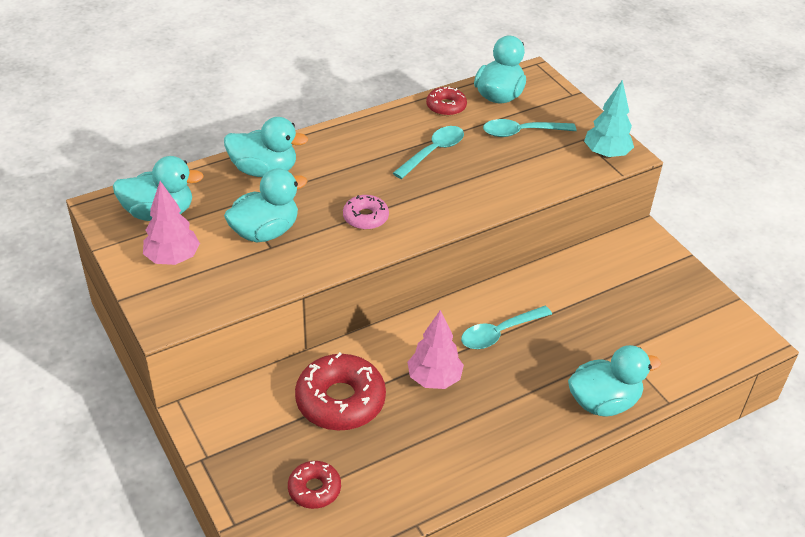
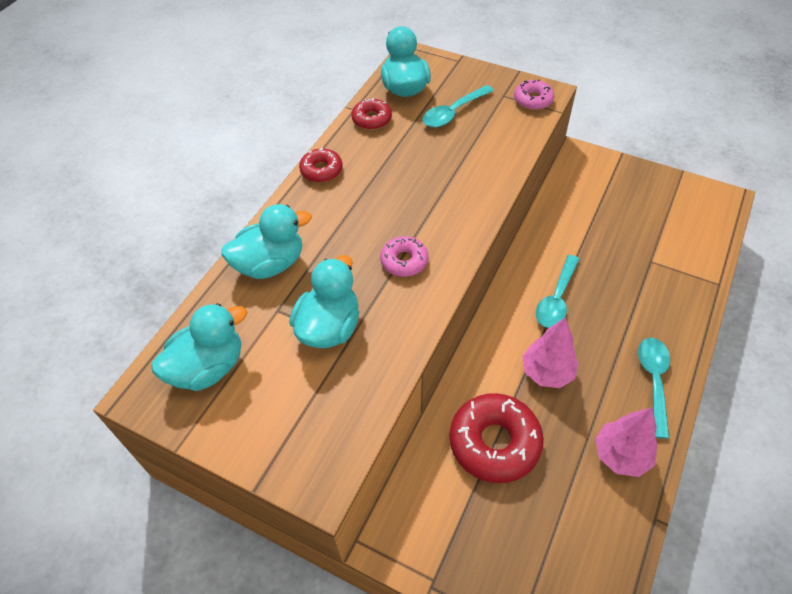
camera: 30 degrees left, 10 degrees up
(173, 259) = (267, 410): pink tree -> pink tree (621, 455)
(314, 489) = (550, 545): red donut -> red donut (321, 170)
(433, 152) = (401, 167): turquoise spoon -> turquoise spoon (653, 381)
(603, 402) = (679, 312): turquoise duck -> none
(606, 154) = (533, 100): turquoise tree -> pink donut

